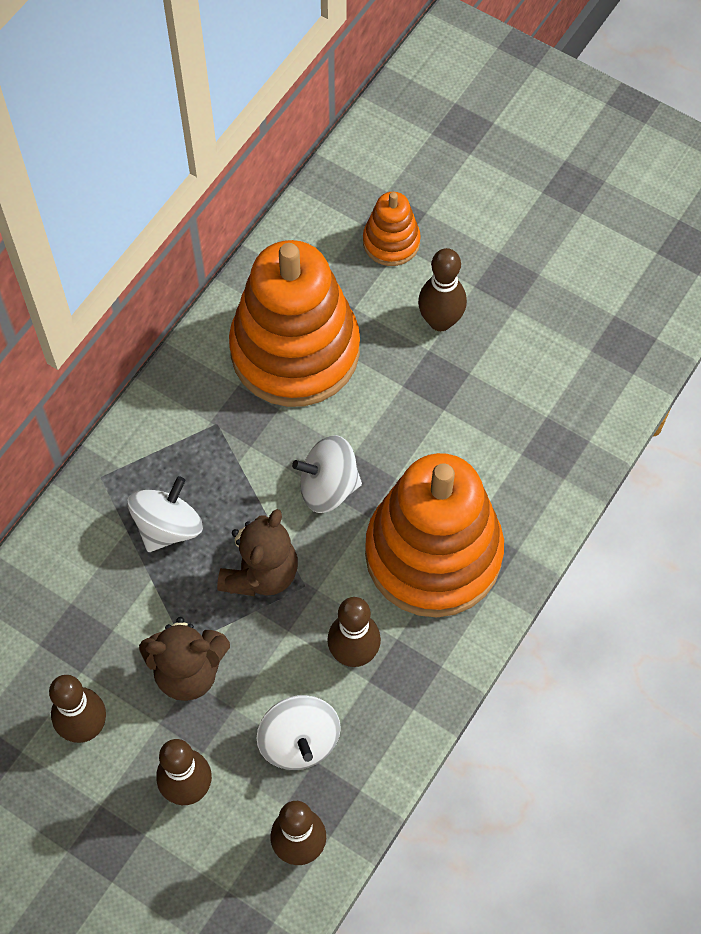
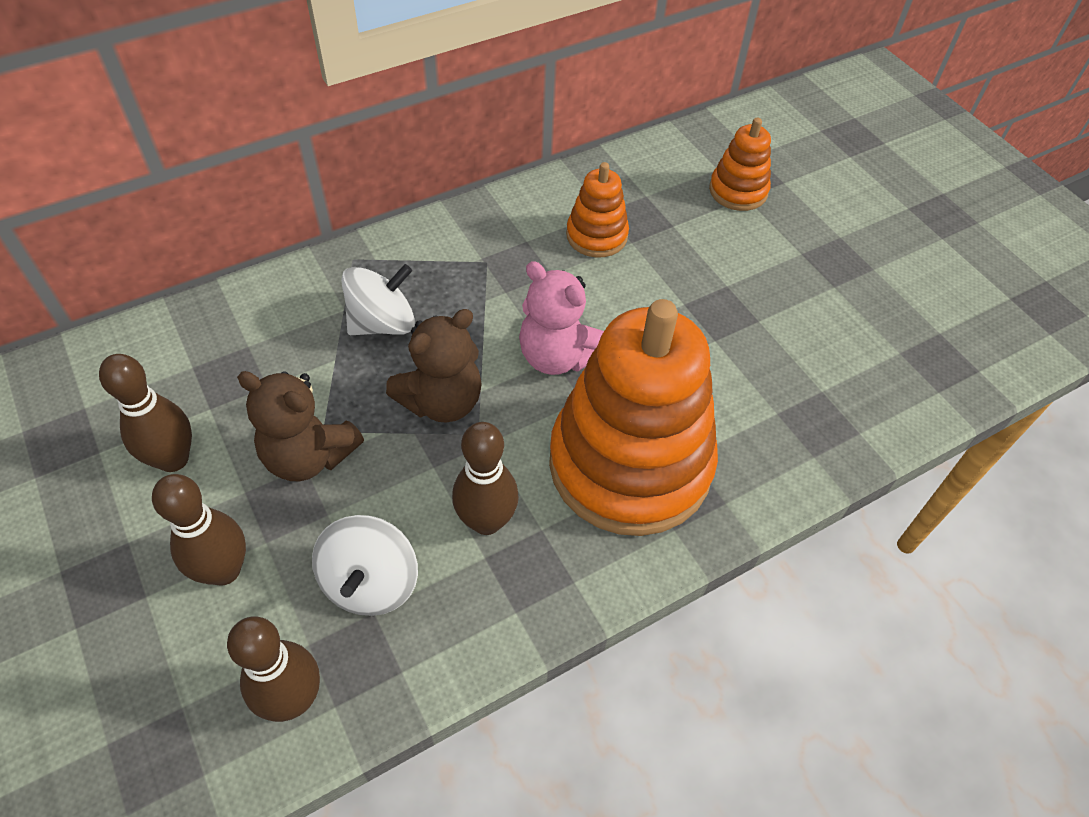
camera: 25 degrees right, 10 degrees down
(295, 350) = (596, 236): orange stacking toy -> orange stacking toy, size x0.46
(328, 487) = (558, 356): white spinning top -> pink teddy bear
(440, 321) = (752, 267): brown bowling pin -> none

